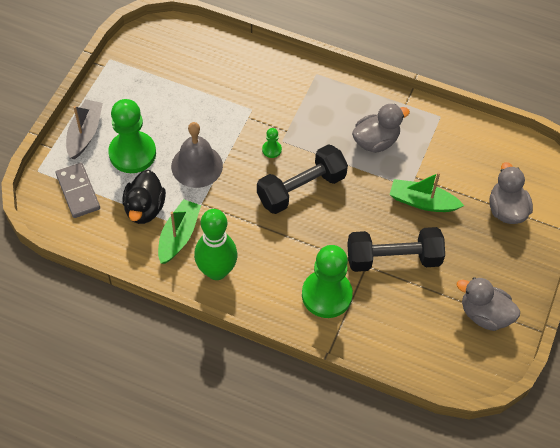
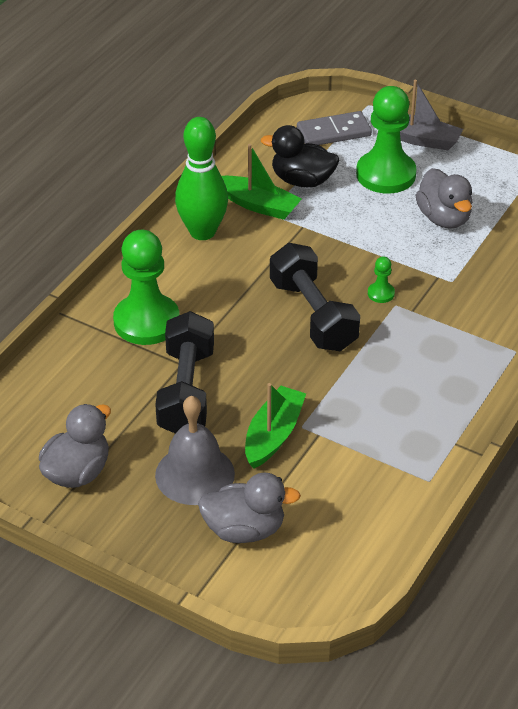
camera: 100 degrees right, 15 degrees down
(197, 166) = (361, 225): grey bell -> grey bell (195, 474)
(376, 141) = (386, 399): grey duck -> grey duck (444, 218)

